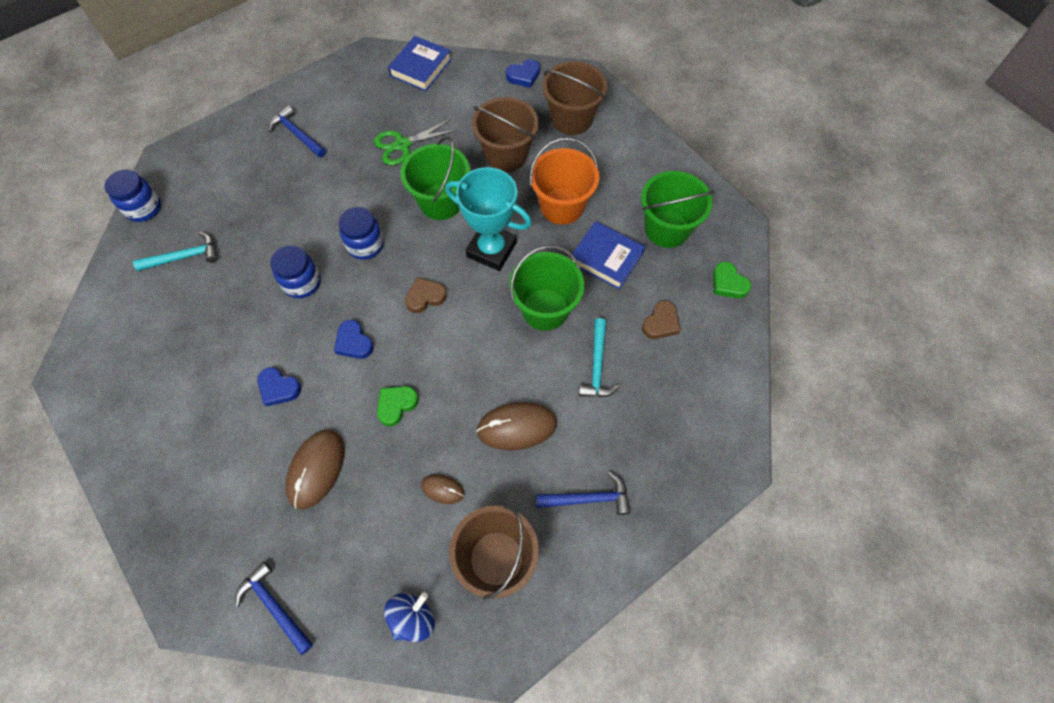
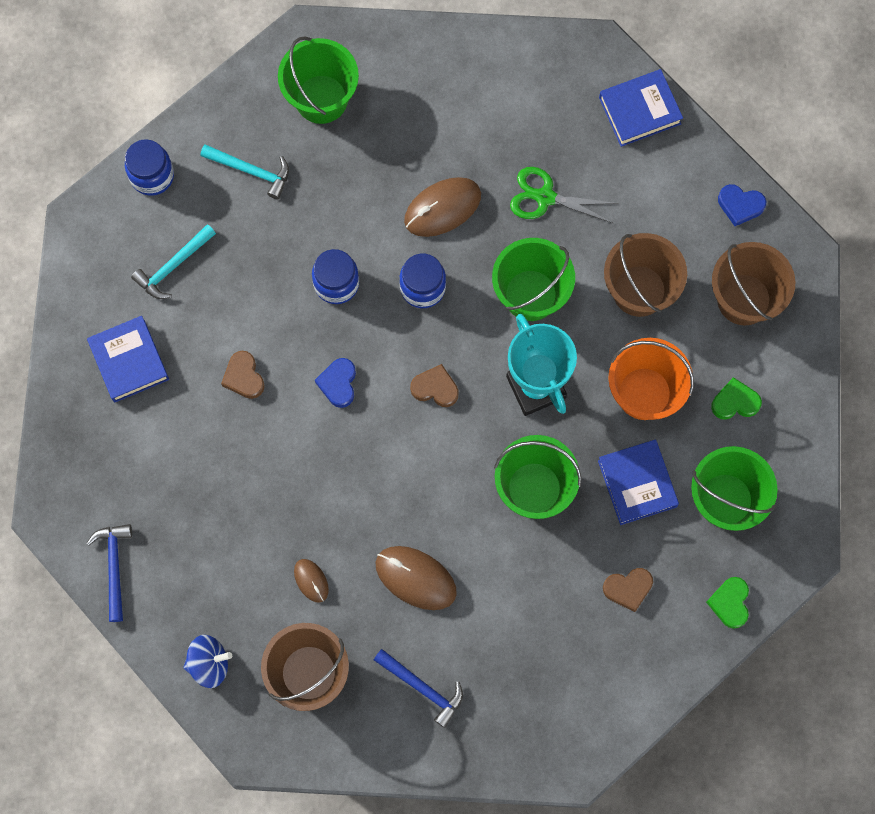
camera: 40 degrees right, 10 degrees up
(144, 208) = (249, 84): blue jar -> blue jar (152, 176)
(177, 442) = (129, 361): none -> blue book
(204, 185) = (321, 99): none -> green bucket
(279, 388) = (244, 377): blue heart -> brown heart
(297, 134) = (451, 103): blue hammer -> none
(316, 469) = (223, 478): brown mouse -> brown mouse (442, 208)
(396, 405) = (330, 474): green heart -> green heart (735, 402)
(597, 366) = (533, 581): turquoise hammer -> turquoise hammer (173, 266)

